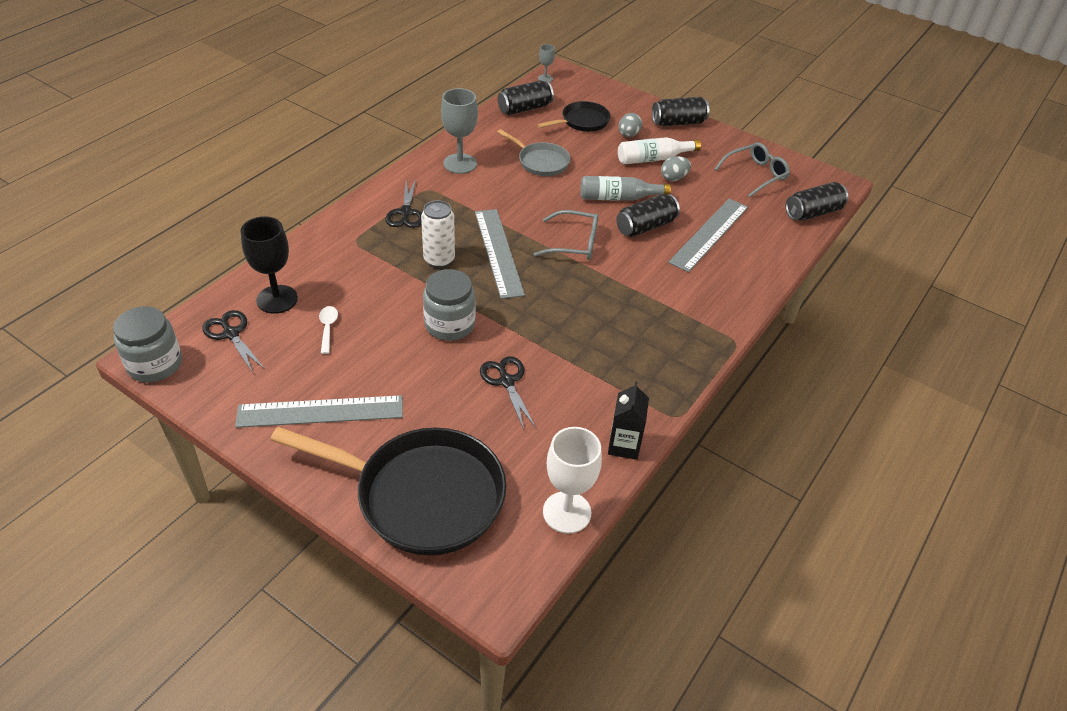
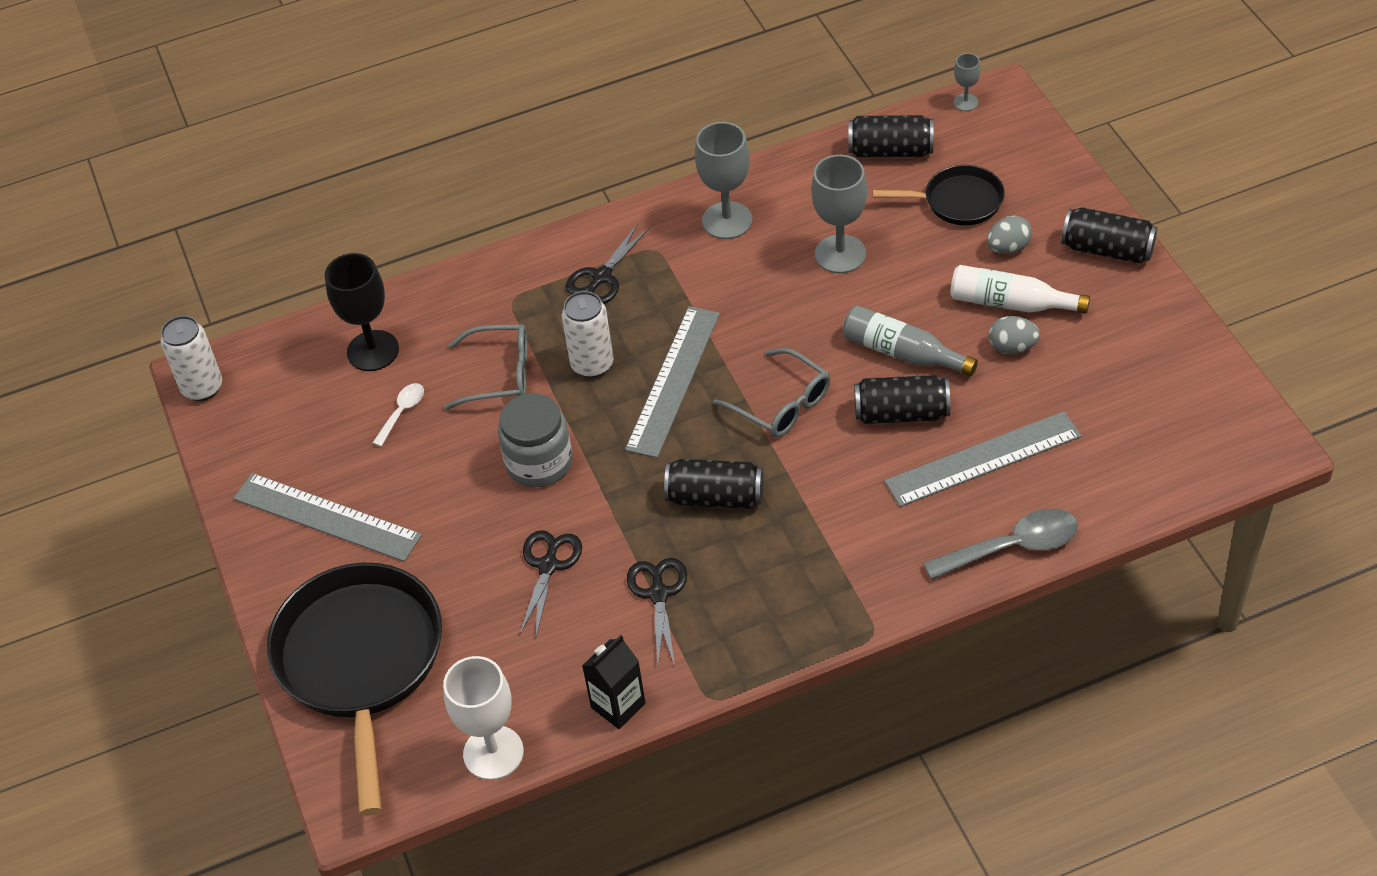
camera: 40 degrees right, 5 degrees up
(155, 364) = (202, 388): grey jar -> white can
(231, 334) = (298, 379): black scissors -> black scissors (659, 594)
(422, 495) = (361, 662): black pan -> black pan turned 150 degrees counterclockwise
(541, 162) = (840, 254): grey pan -> grey goblet
(756, 174) = (1148, 384): grey glasses -> grey glasses (501, 374)
(765, 270) = (1013, 547): none -> grey spoon
(813, 212) = (1176, 482): black can -> black can (715, 497)

